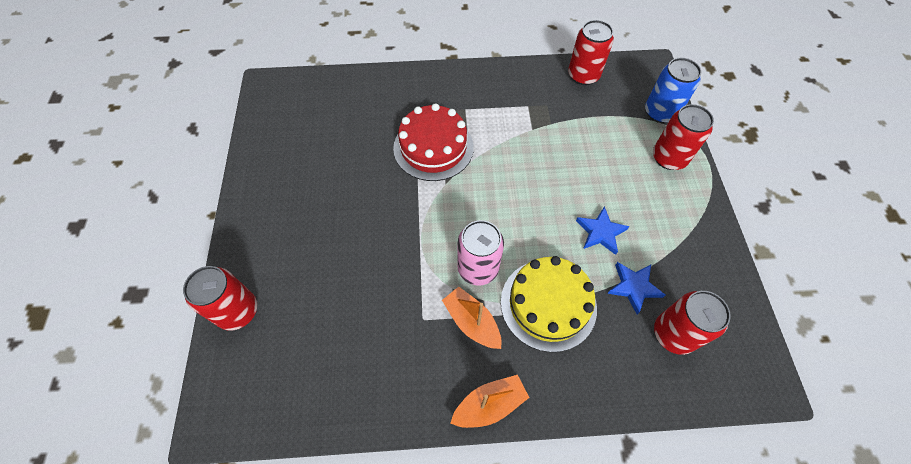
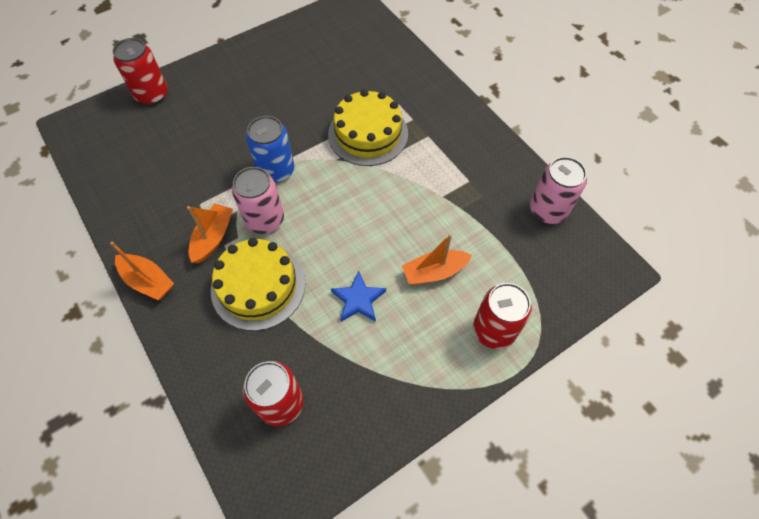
camera: 60 degrees right, 0 degrees up
(433, 147) = (368, 134): red cake -> yellow cake
(583, 75) = (548, 210): red can -> pink can
(601, 169) = (434, 272): none -> orange boat
(634, 287) = (313, 350): blue star -> none
(660, 112) = (553, 300): blue can -> blue can (276, 171)

